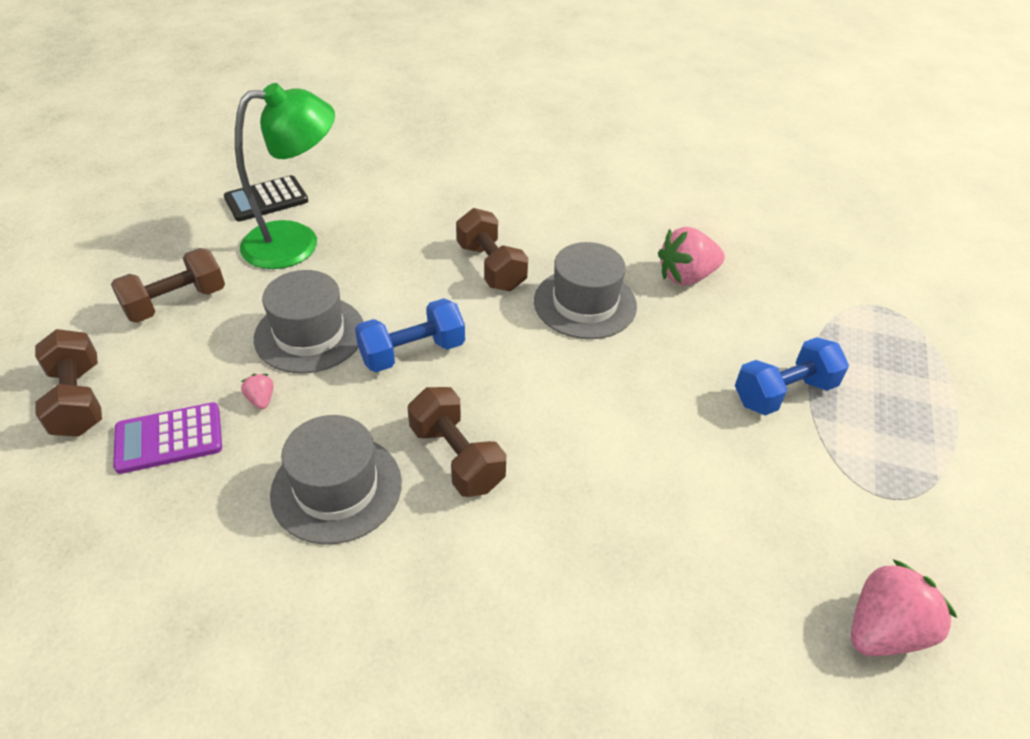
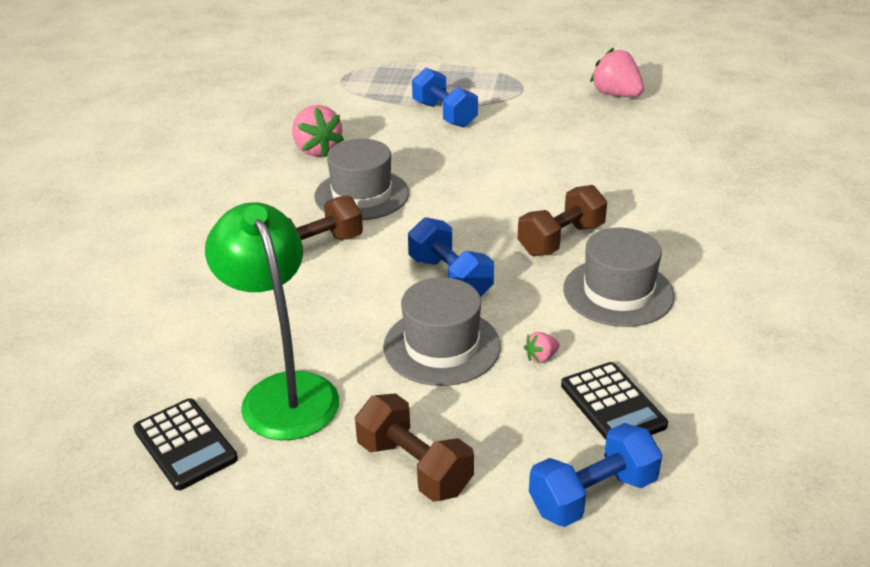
camera: 95 degrees left, 10 degrees down
(78, 400) = (592, 495): brown dumbbell -> blue dumbbell
(169, 439) = (613, 405): purple calculator -> black calculator

